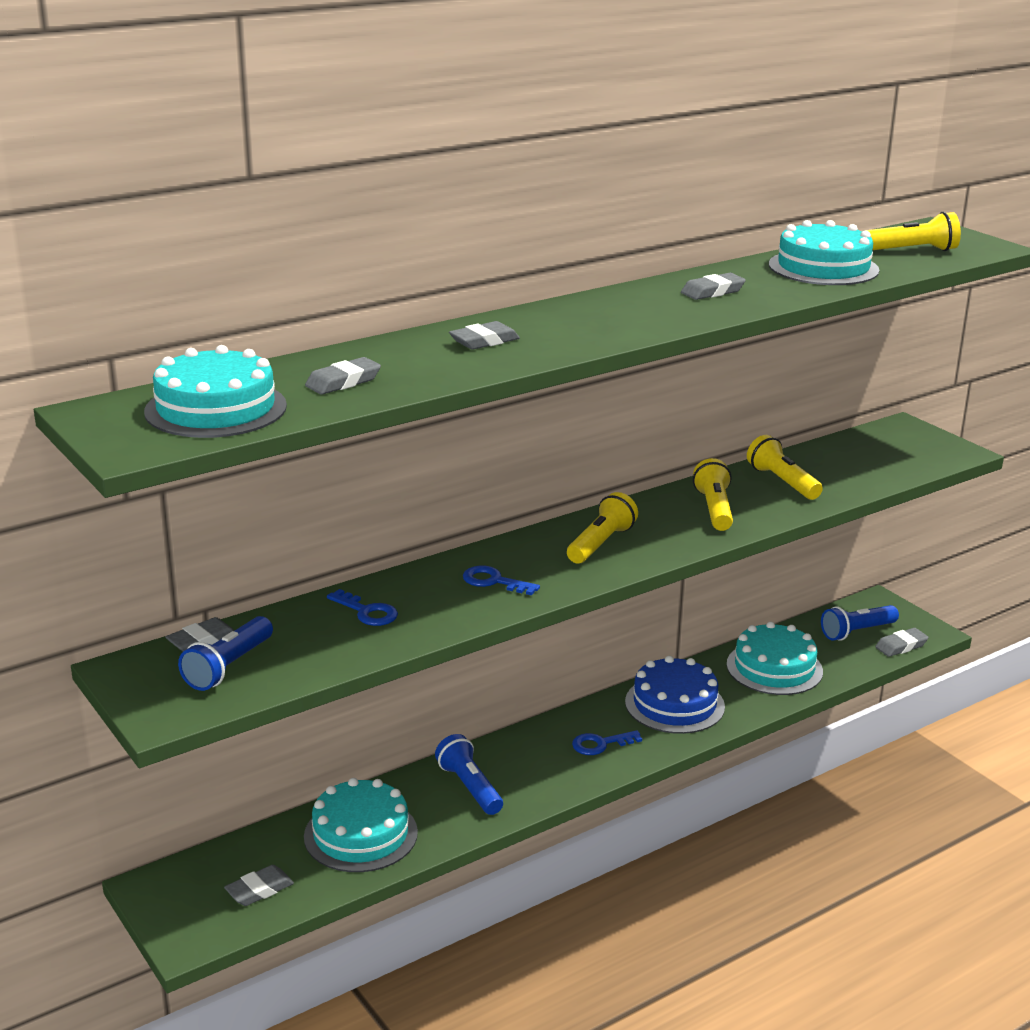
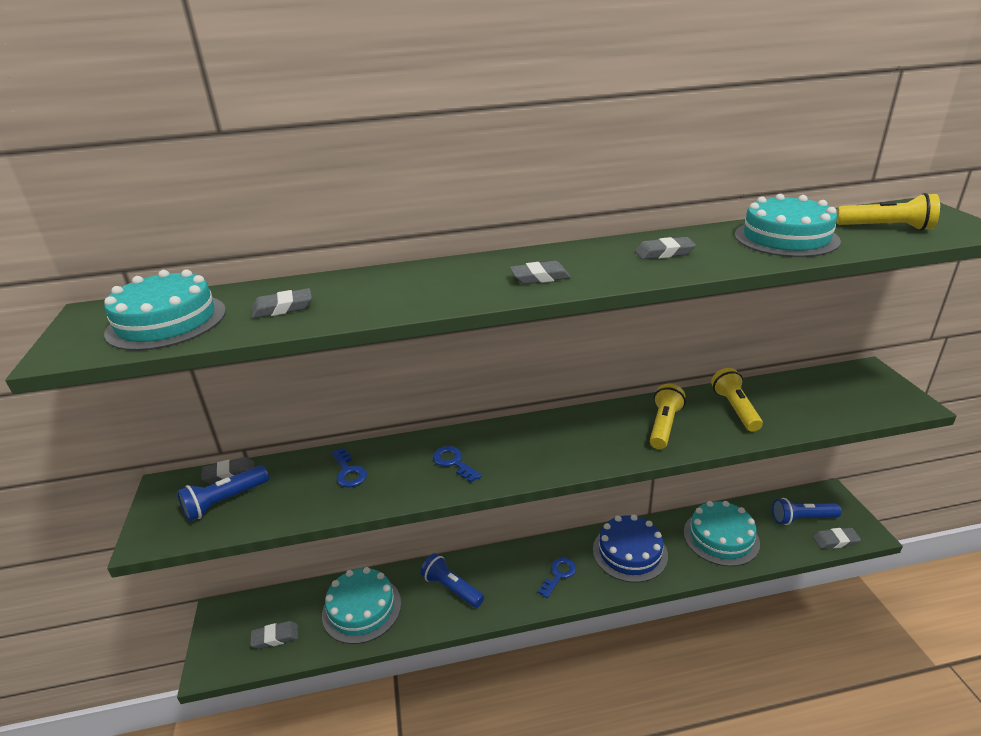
camera: 25 degrees right, 5 degrees up
(470, 787) = (452, 588): blue flashlight -> blue flashlight turned 45 degrees counterclockwise
(484, 341) = (429, 282): grey eraser -> grey eraser (540, 277)
(600, 744) = (559, 575): blue key -> blue key turned 120 degrees clockwise
(601, 543) = (555, 442): yellow flashlight -> none

